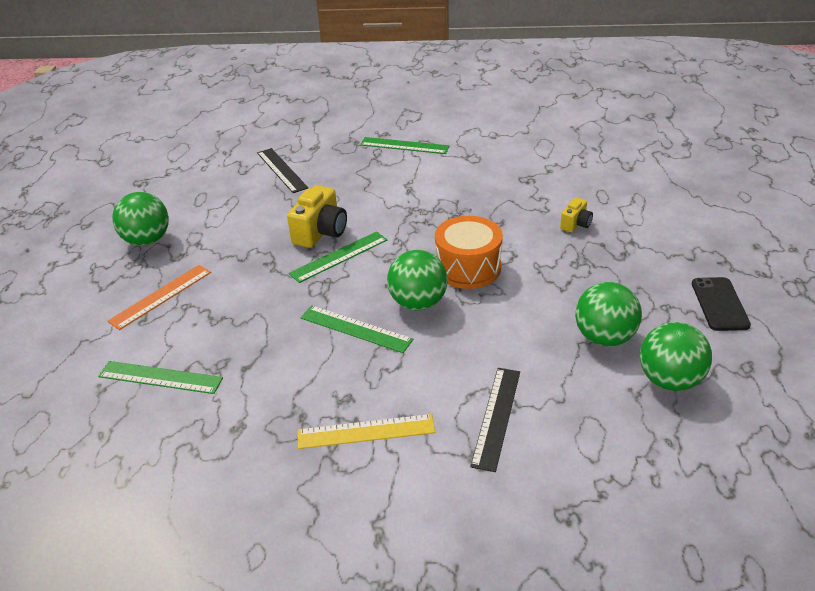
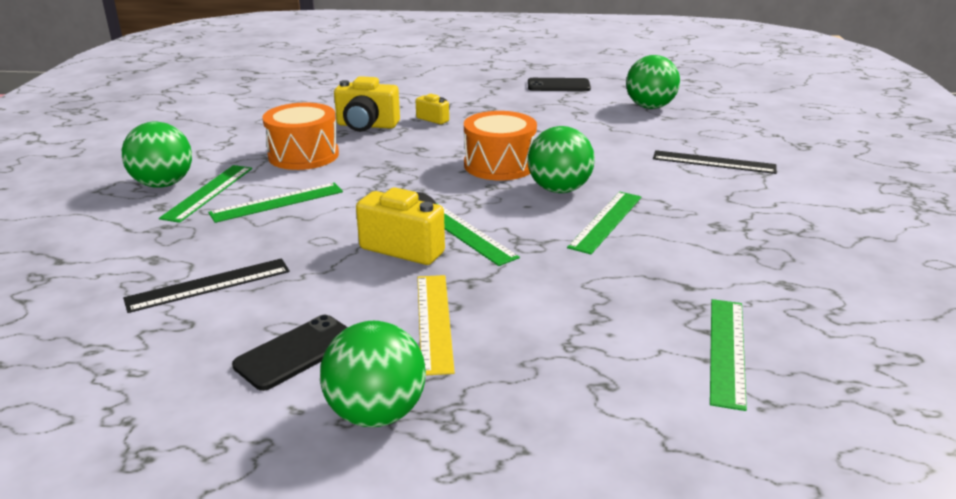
camera: 90 degrees left, 10 degrees down
(161, 296) = (546, 374): orange ruler -> none
(207, 209) = (296, 352): none -> black phone
(366, 432) = (757, 215): yellow ruler -> yellow ruler (434, 321)
(389, 173) = (277, 202): none -> green ruler
(474, 170) = (303, 155): none -> orange drum
(546, 190) = (366, 126): none -> yellow camera
(604, 337) = (604, 121): green ball -> green ball (163, 184)

